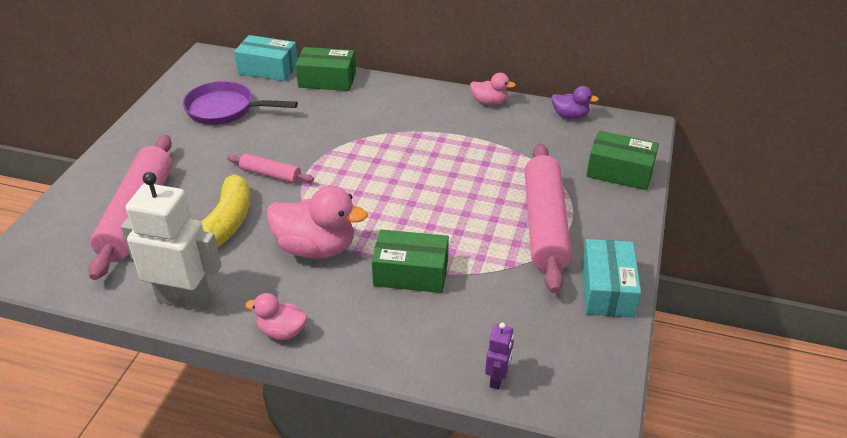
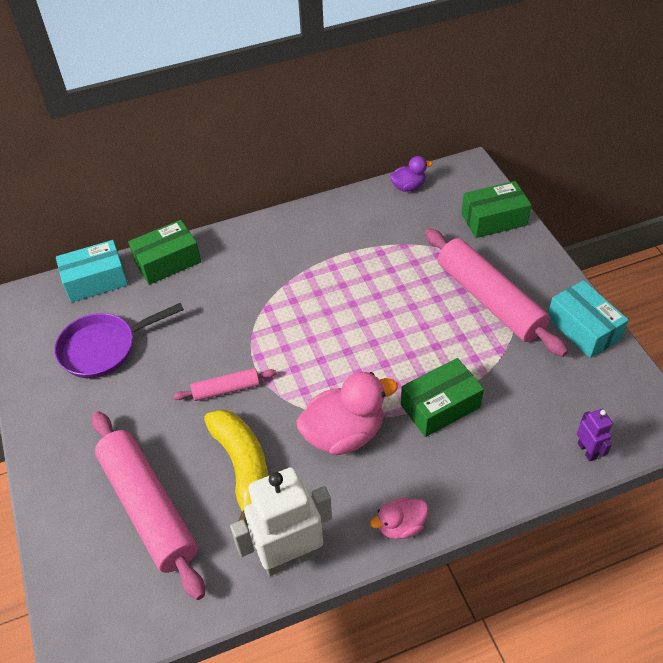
camera: 35 degrees left, 10 degrees up
(489, 102) = (333, 208): pink duck -> none

